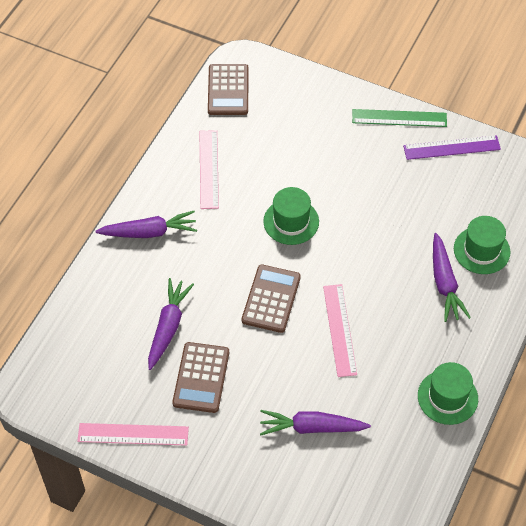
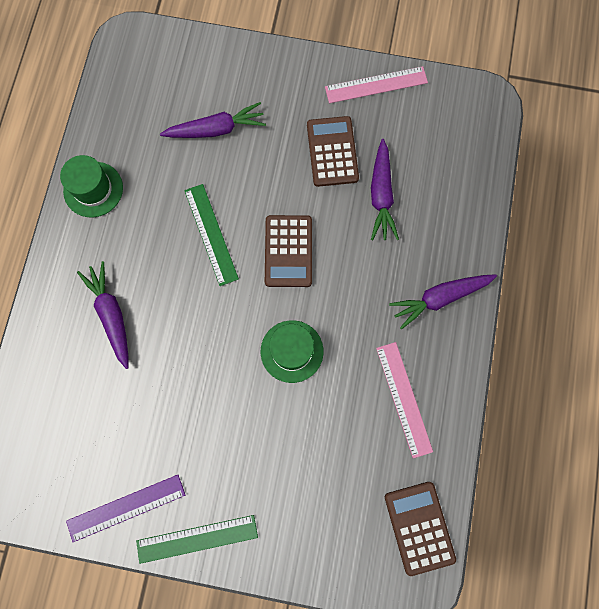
camera: 165 degrees right, 20 degrees up
(340, 330) = (211, 234): pink ruler -> green ruler
(481, 250) = (76, 367): green hat -> none

